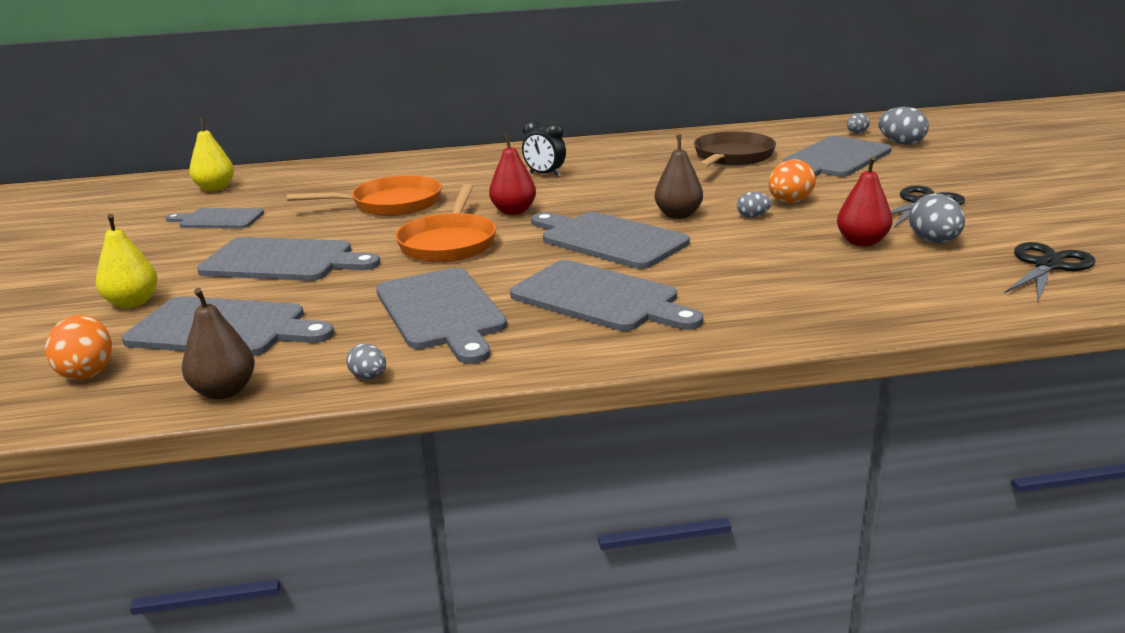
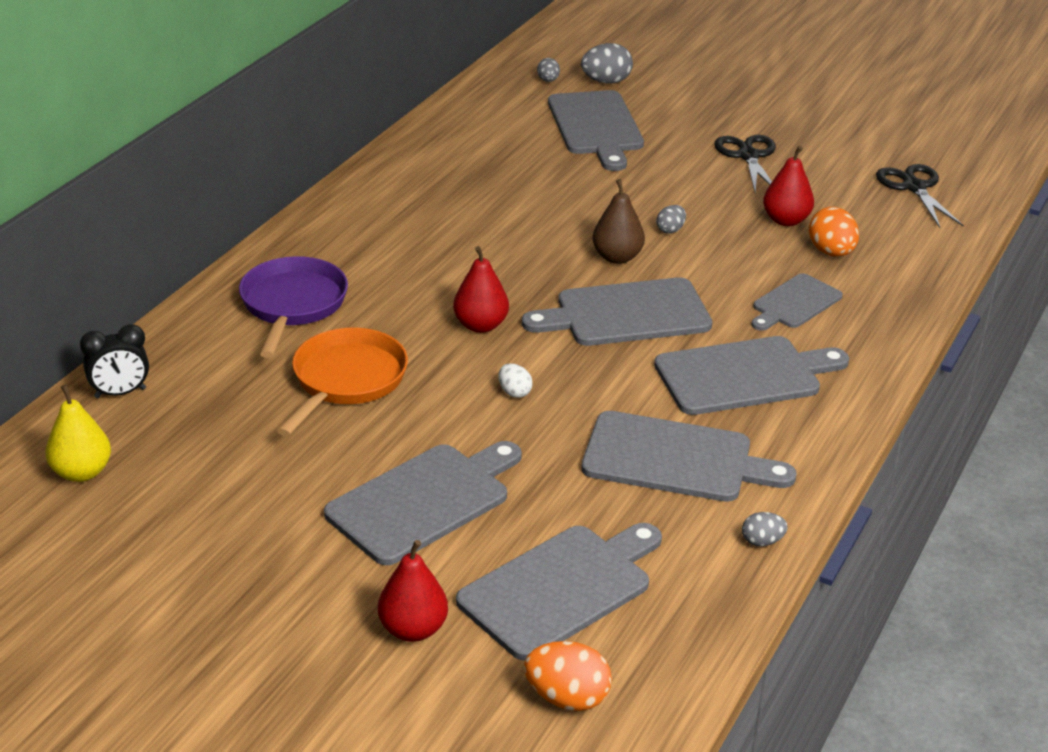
camera: 55 degrees left, 10 degrees up
(132, 303) = (413, 629): yellow pear -> red pear
(218, 219) = (214, 503): grey cutting board -> grey cutting board (795, 303)
(224, 391) = (704, 625): brown pear -> none
(449, 243) = (514, 392): orange pan -> white egg
(451, 170) = (293, 305): none -> purple pan
(545, 175) = (400, 264): black clock -> black clock (120, 393)
(732, 157) = (513, 161): brown pan -> none
(789, 202) = (664, 199): orange egg -> orange egg (831, 252)
(934, 241) = (823, 196): grey egg -> none

